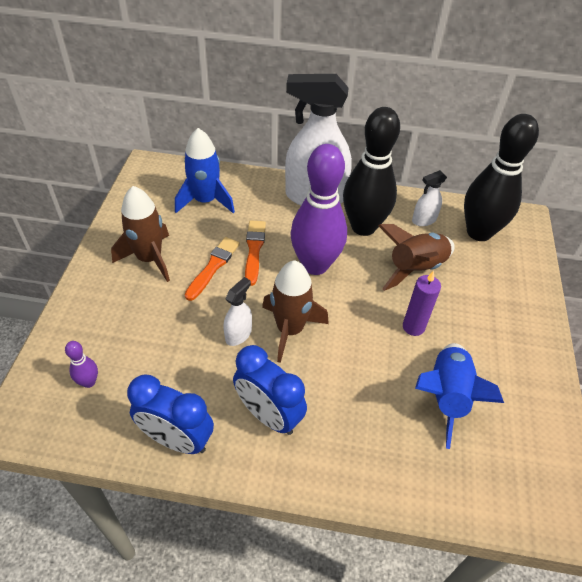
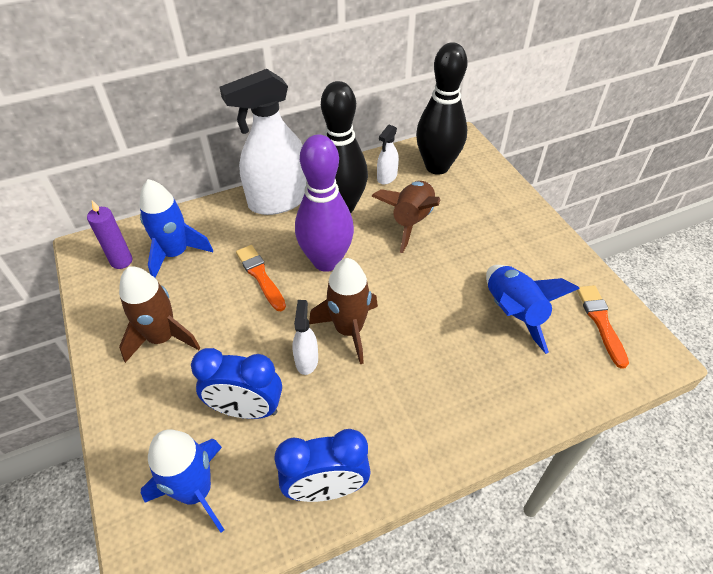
camera: 30 degrees left, 0 degrees up
(89, 382) = (196, 491): purple bowling pin -> blue rocket
(213, 266) = (233, 312): orange brush -> orange brush (601, 322)
(268, 415) = (389, 415): blue clock -> blue clock (246, 409)
(413, 327) = (446, 271): purple candle -> purple candle (121, 261)

